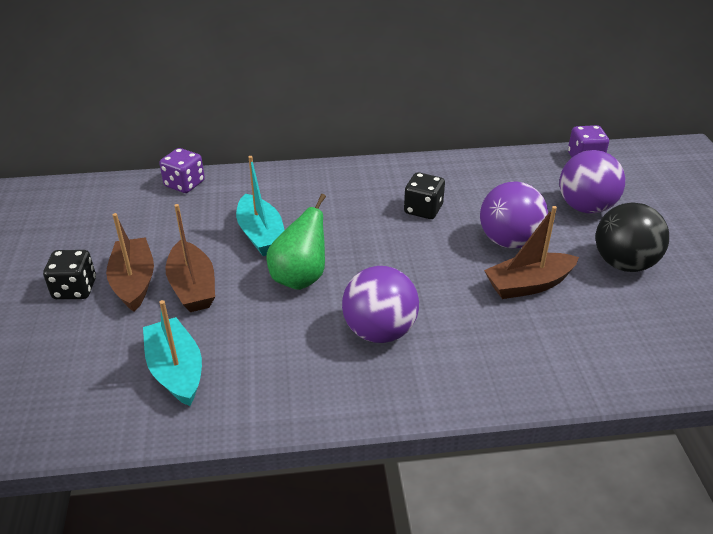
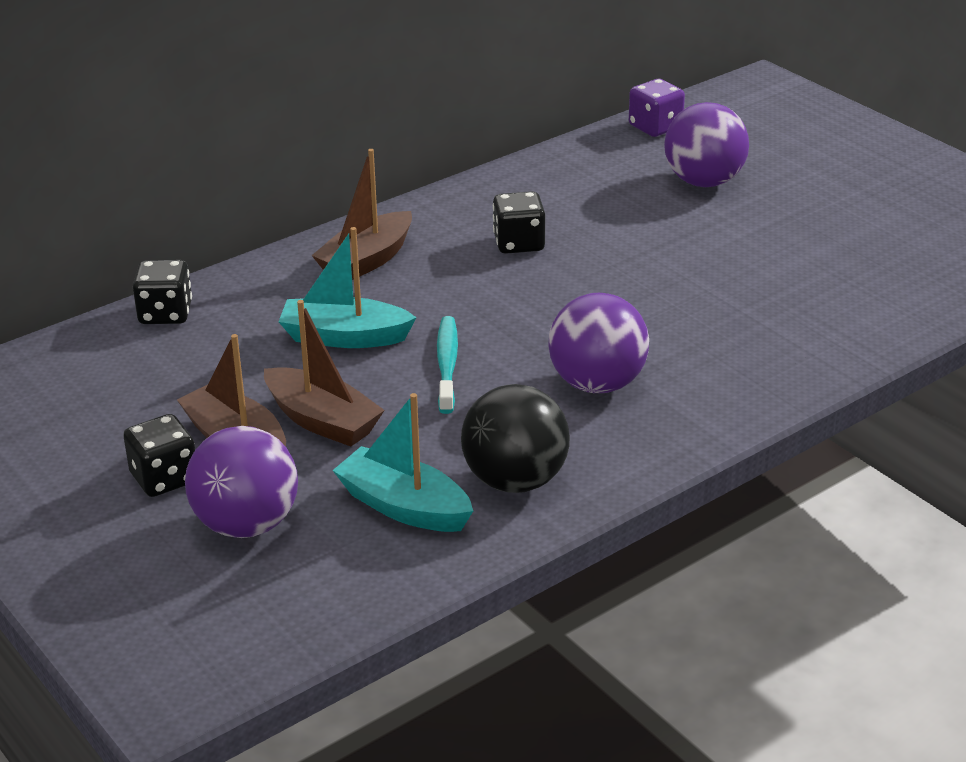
camera: 30 degrees left, 5 degrees down
(184, 184) = (165, 314): purple dice -> black dice
(261, 235) = (344, 337): turquoise boat -> turquoise boat turned 150 degrees clockwise
(300, 278) = (447, 364): green pear -> turquoise toothbrush
(509, 241) = (652, 245): purple ball -> purple ball (246, 525)
(528, 285) = (714, 282): brown boat -> brown boat (366, 261)
(623, 264) = (794, 228): black ball -> black ball (515, 481)

